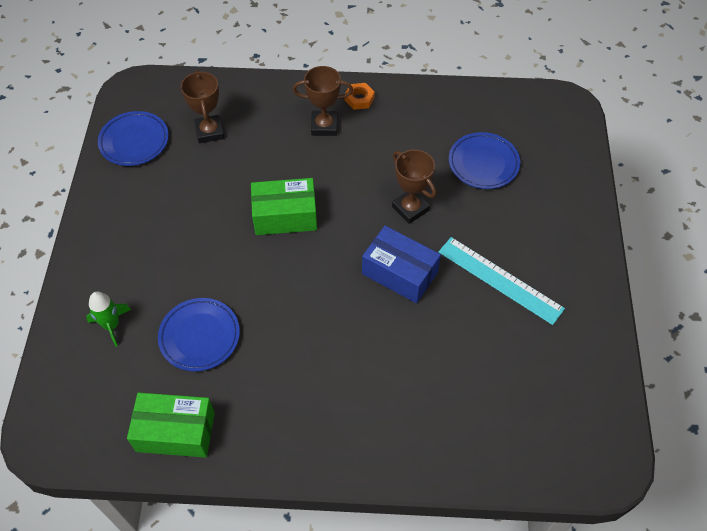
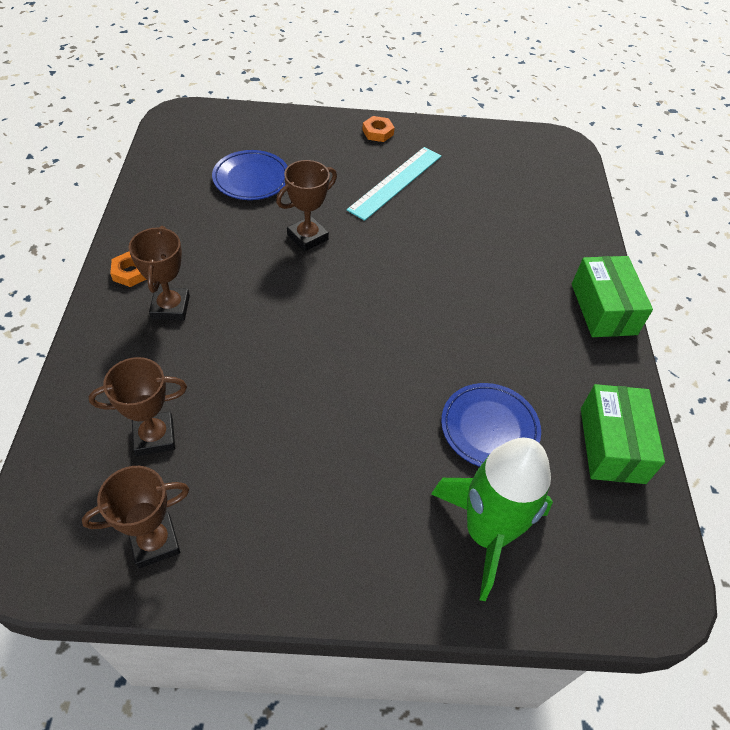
camera: 95 degrees left, 5 degrees down
(111, 325) = (486, 533): green rocket -> green rocket, size x2.02
(134, 141) = (154, 542): blue plate -> brown trophy
(285, 216) = (312, 347): green box -> green box (603, 309)
(399, 273) = (391, 250): blue box -> none
(581, 265) = (378, 132): none -> orange nut

